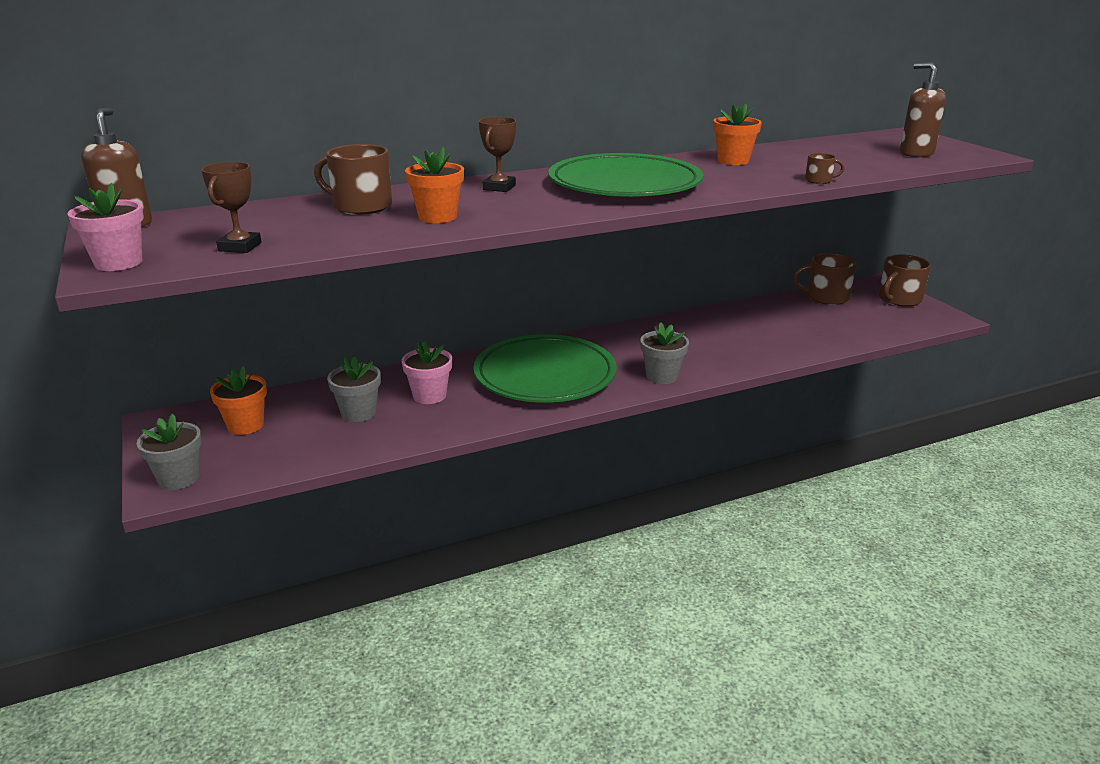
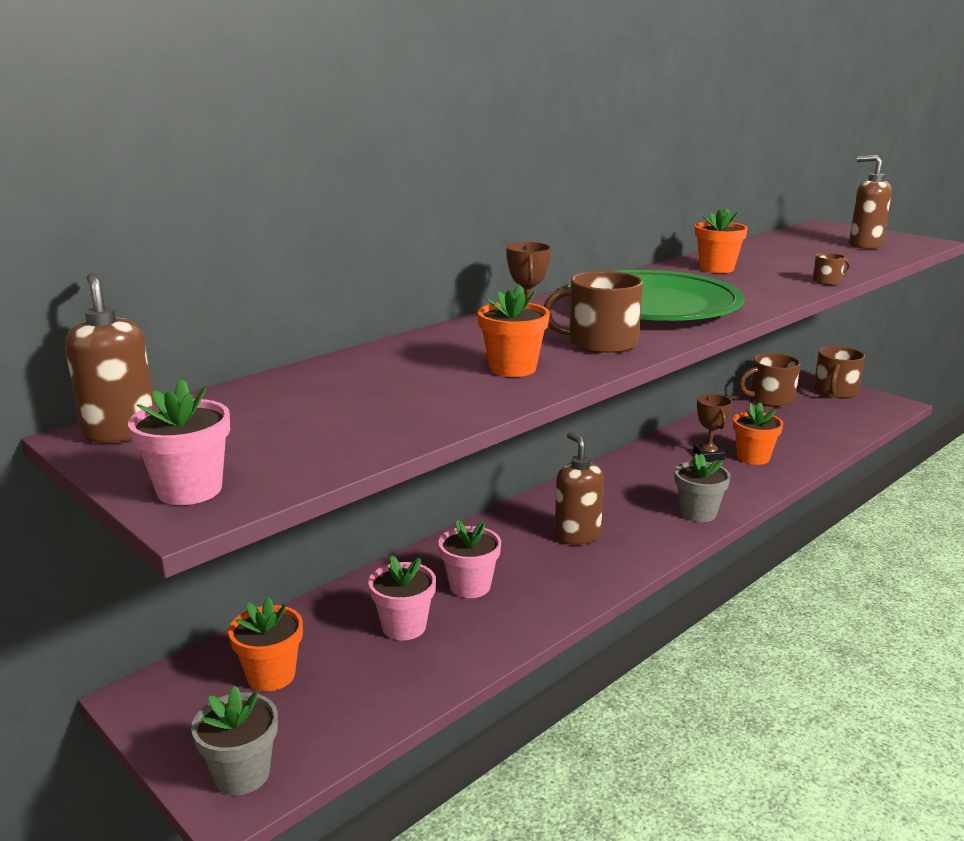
camera: 20 degrees left, 5 degrees down
(240, 247) = (327, 441): brown trophy -> brown trophy (708, 455)
(358, 413) = (404, 627): grey flower pot -> pink flower pot
(361, 206) = (401, 366): brown mug -> brown mug (600, 343)
(545, 375) = (577, 535): green plate -> brown soap dispenser
(758, 342) = (753, 457): none -> orange flower pot

